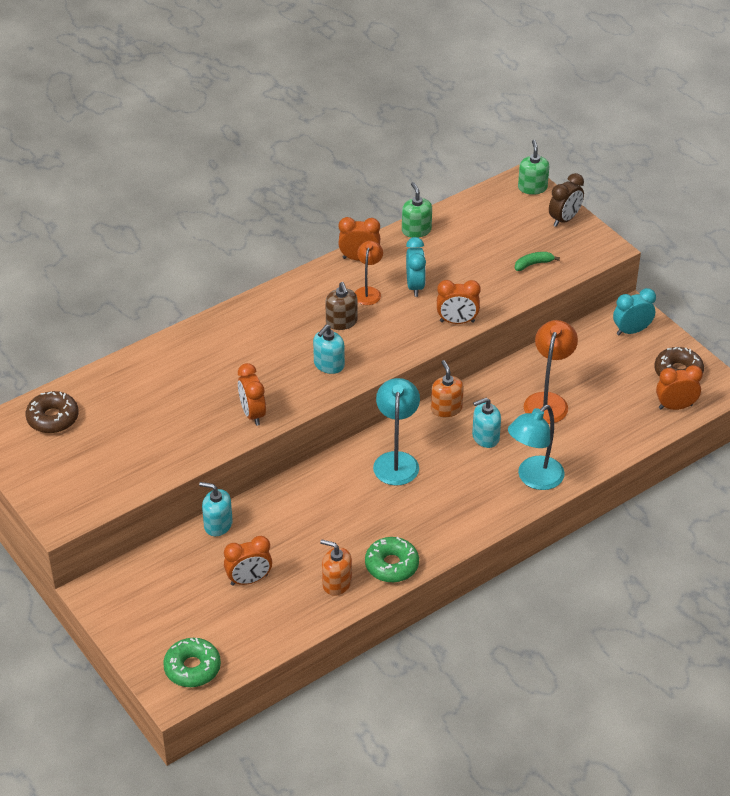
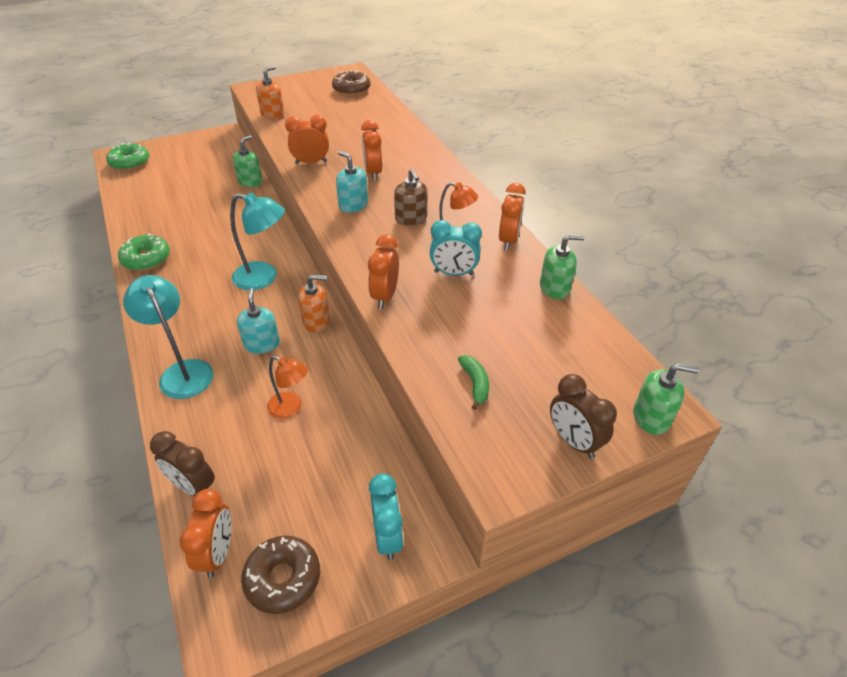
camera: 100 degrees right, 0 degrees up
(218, 524) = (250, 182): turquoise soap dispenser -> green soap dispenser
(249, 580) = (187, 190): orange clock -> orange clock (373, 173)
(336, 583) = (151, 228): orange soap dispenser -> orange soap dispenser (272, 114)
(341, 322) = (411, 218): brown soap dispenser -> brown soap dispenser turned 105 degrees counterclockwise
(548, 401) = (291, 408): orange lamp -> orange lamp, size x0.63
(635, 435) = (193, 486): none -> brown clock

